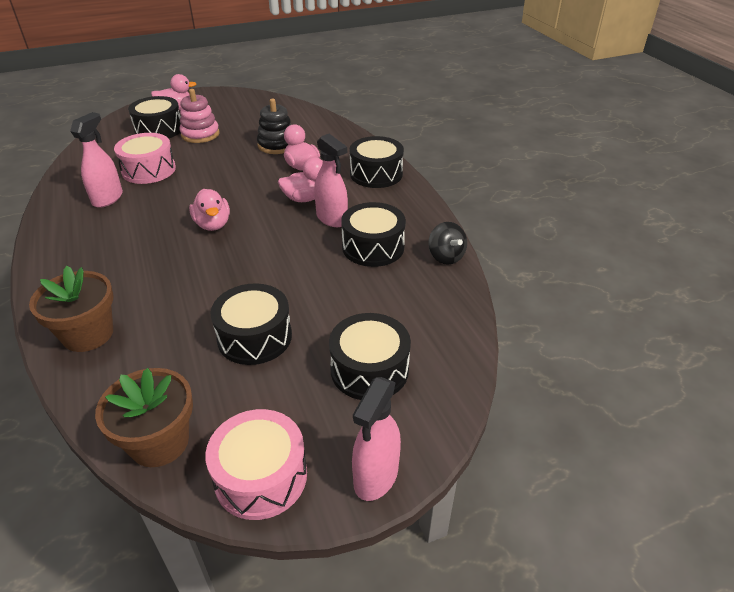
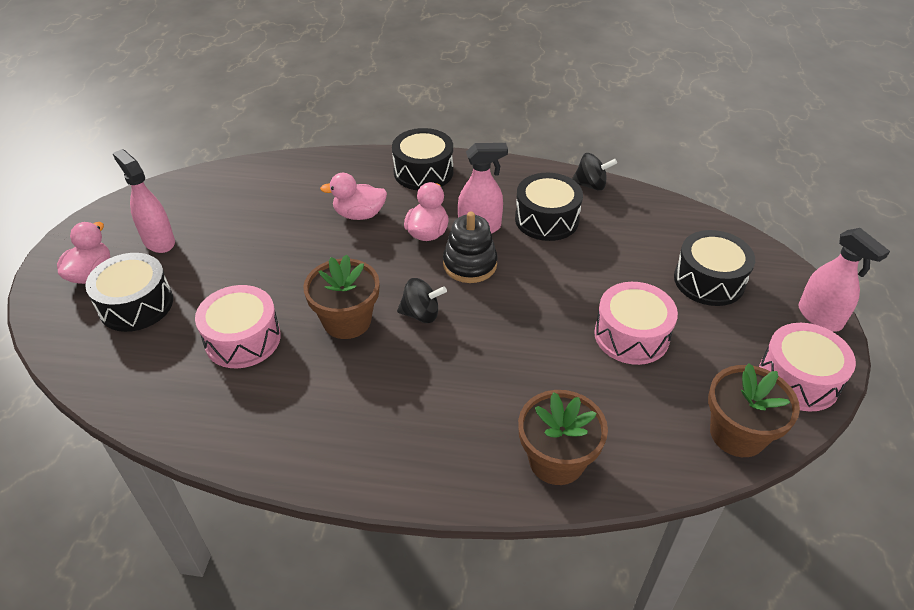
camera: 60 degrees left, 5 degrees up
(108, 198) = (280, 393): pink spray bottle -> pink spray bottle (159, 241)
(187, 198) = (347, 321): none -> brown flower pot
(200, 134) = (195, 270): pink stacking toy -> none
(213, 224) = (421, 314): pink duck -> black spinning top
(254, 337) = (631, 335): black drum -> pink drum
(277, 145) = (292, 217): black stacking toy -> black stacking toy (470, 264)

